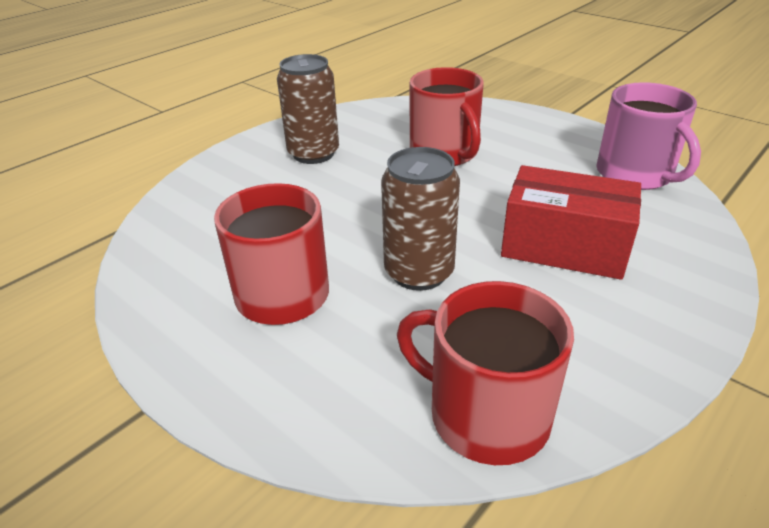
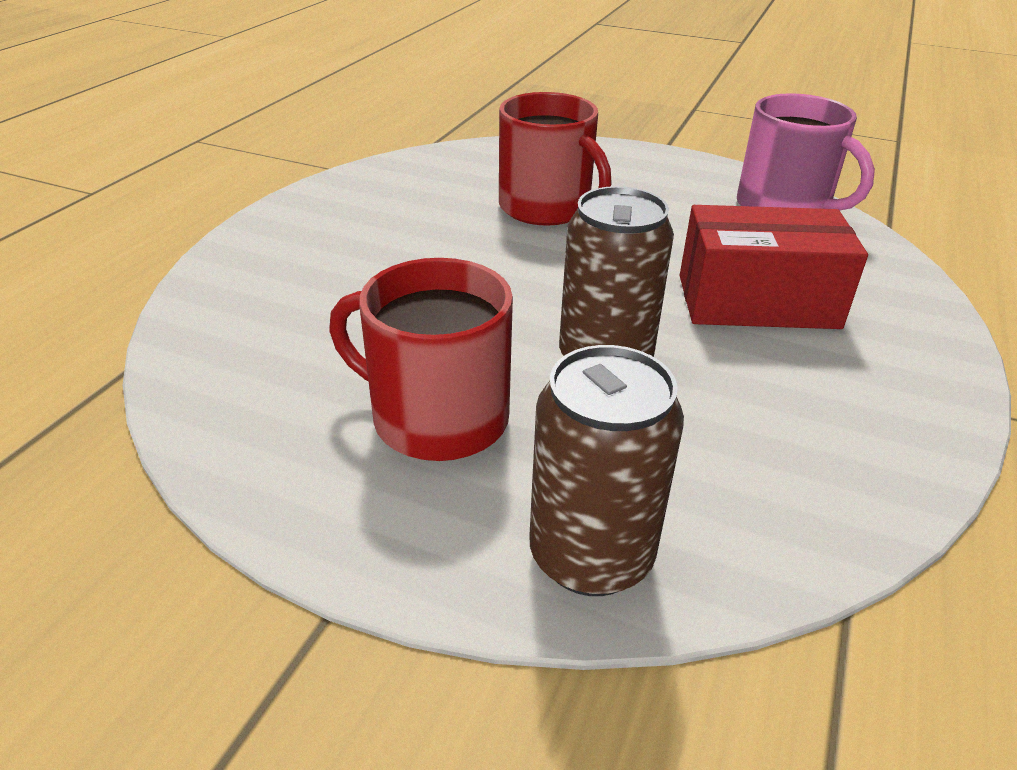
camera: 20 degrees left, 0 degrees up
(313, 154) = (369, 228): brown can -> brown can (591, 556)
(486, 414) = (790, 514): red mug -> none

